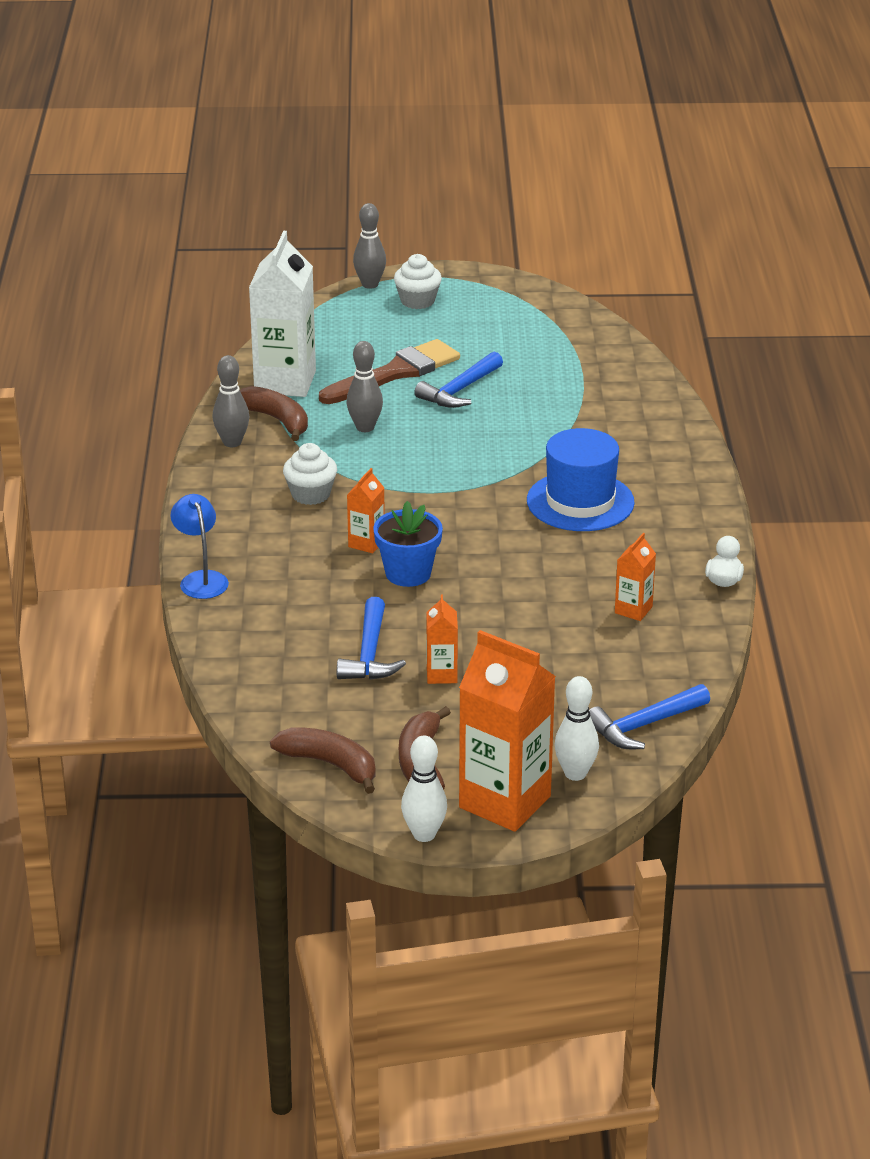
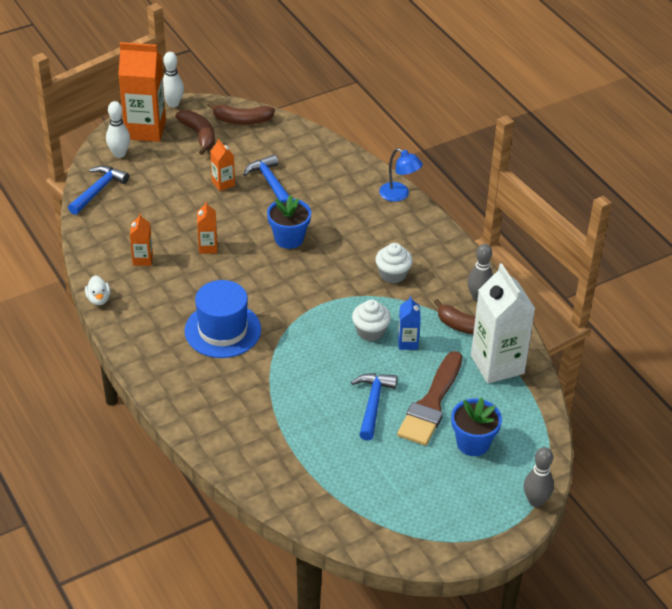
camera: 150 degrees right, 10 degrees up
(365, 427) = (407, 342): grey bowling pin -> blue carton
(366, 543) = (329, 251): orange carton -> orange carton (208, 247)
(385, 335) = (473, 443): none -> blue flower pot
(417, 301) = (482, 495): white cupcake -> white cupcake (370, 331)

